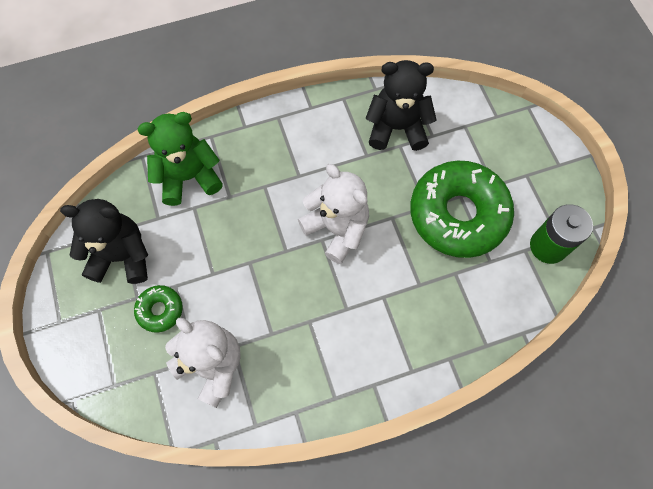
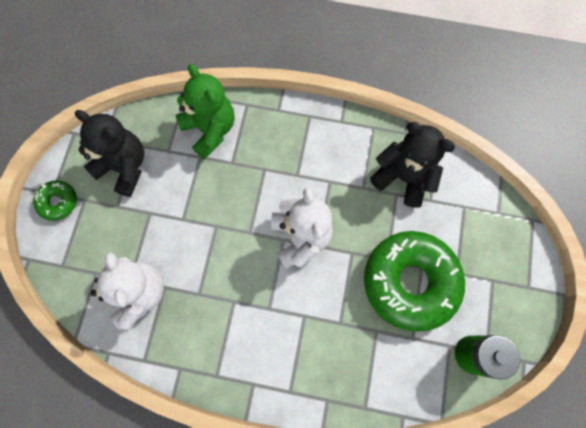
camera: 30 degrees right, 5 degrees up
(160, 310) = (127, 226): green donut -> green donut (58, 202)
(189, 177) = (210, 130): green teddy bear -> green teddy bear turned 45 degrees clockwise

